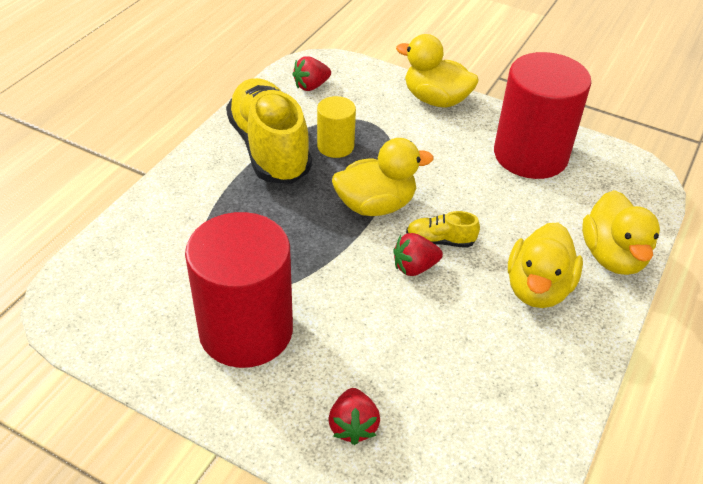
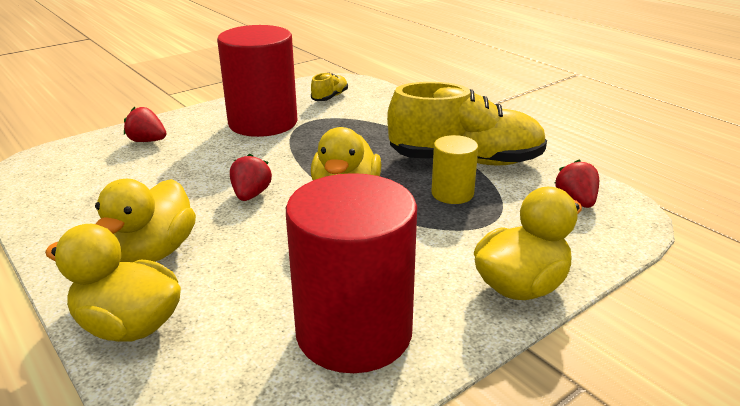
camera: 115 degrees right, 15 degrees down
(440, 241) = (268, 216): yellow shoe -> yellow shoe (330, 97)
(537, 289) = (154, 252): yellow duck -> yellow duck turned 120 degrees counterclockwise

